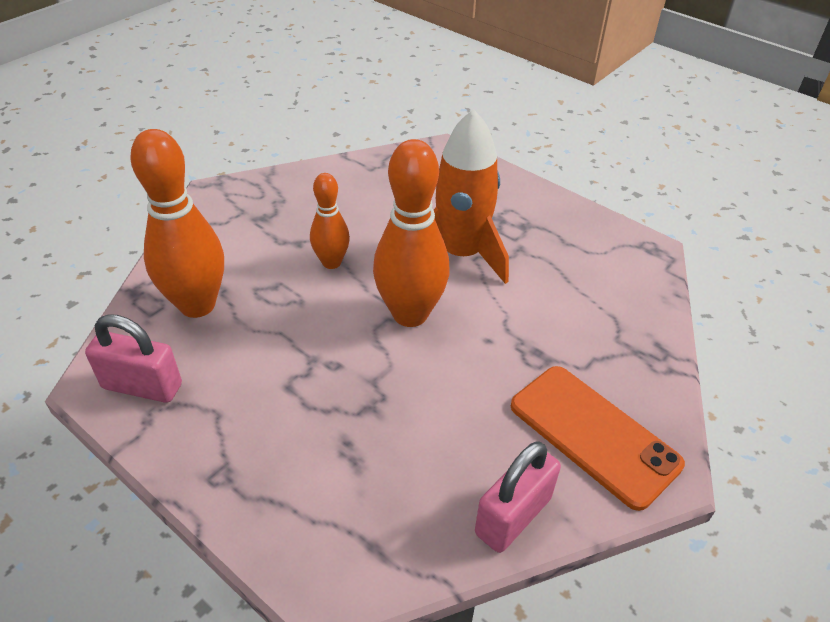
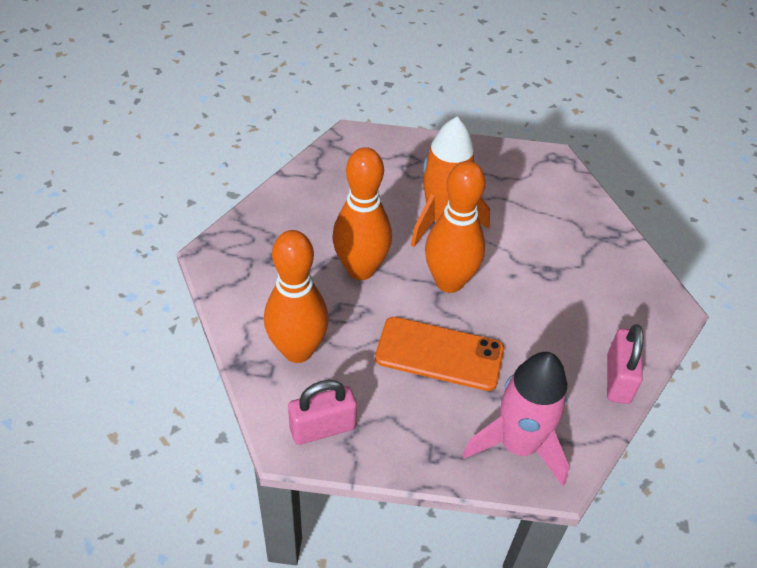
camera: 35 degrees left, 5 degrees up
(318, 520) = (518, 445): none -> pink rocket
(331, 262) = (360, 269): orange bowling pin -> orange bowling pin, size x1.76
(593, 435) = (620, 306): orange phone -> orange phone (439, 354)

